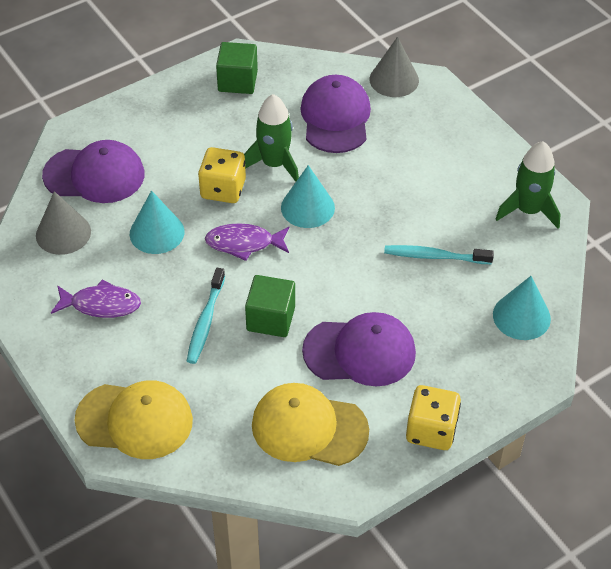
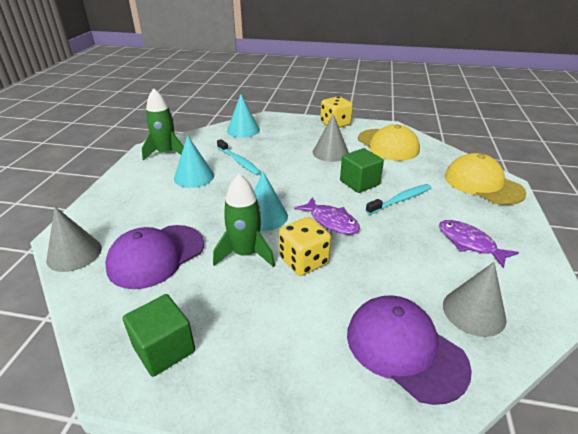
camera: 135 degrees left, 15 degrees down
(157, 232) = (387, 263): turquoise cone -> turquoise cone (194, 177)
(360, 352) = (330, 152): purple cap -> grey cone

